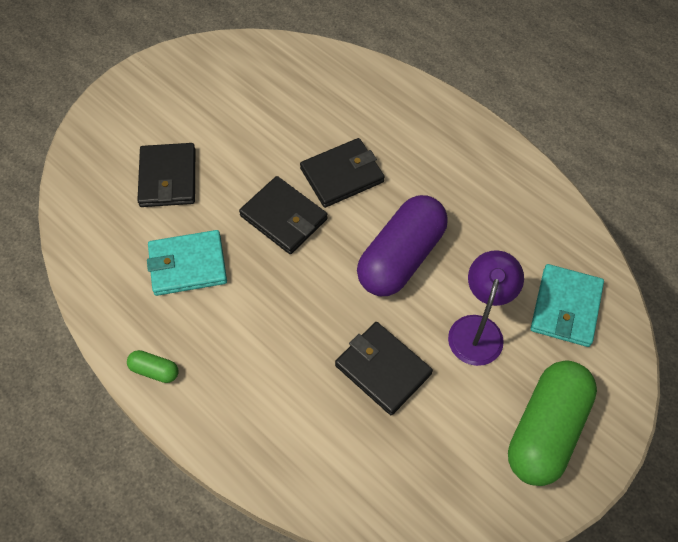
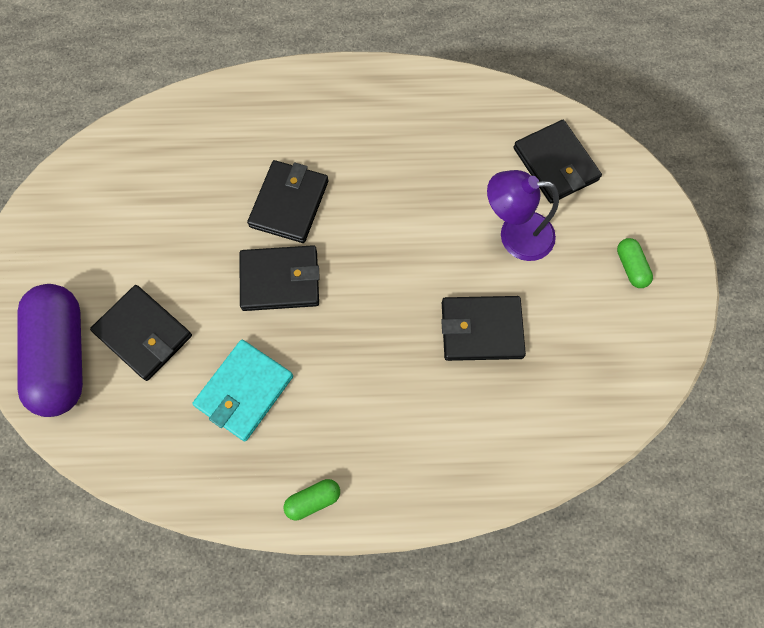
camera: 45 degrees left, 10 degrees up
(401, 257) = (404, 230): purple capsule -> purple capsule (62, 356)
(478, 329) = (515, 235): purple lamp -> purple lamp turned 60 degrees counterclockwise
(546, 430) = (631, 267): green capsule -> green capsule, size x0.42
(565, 307) = (555, 164): turquoise wallet -> black wallet

